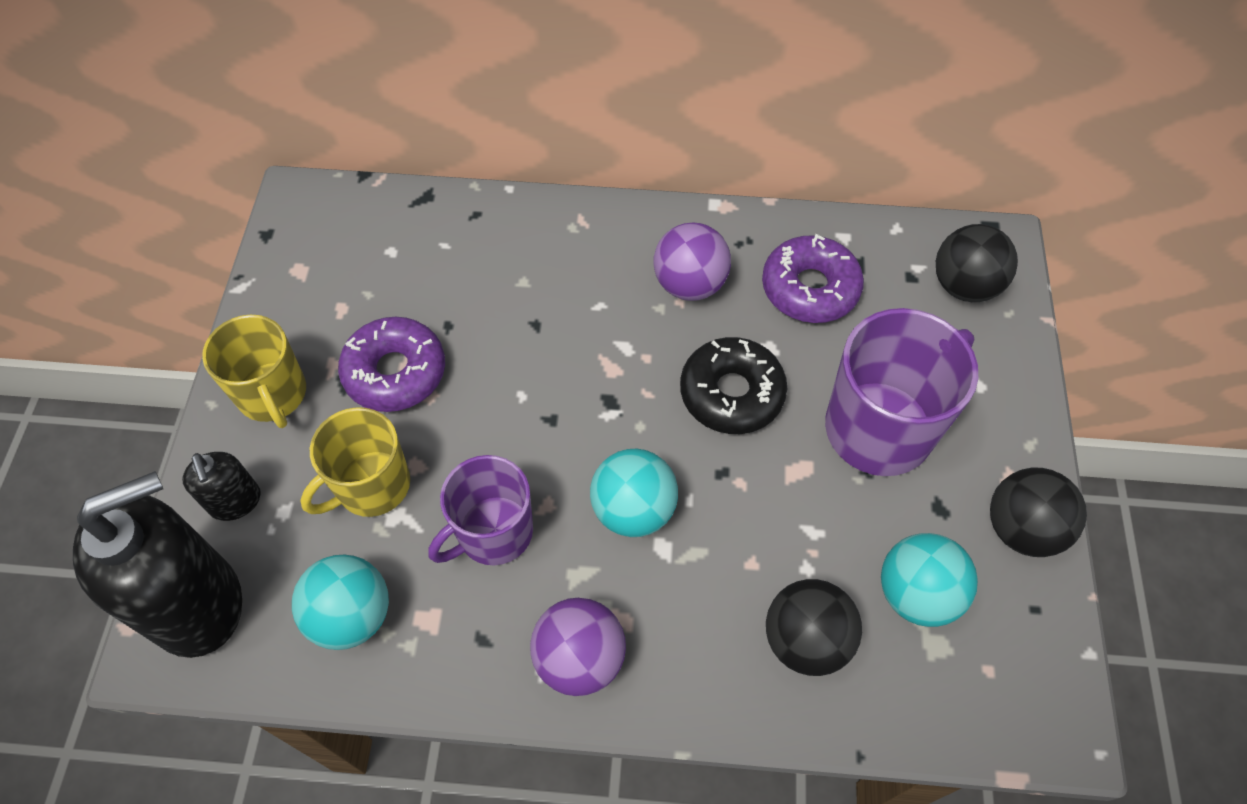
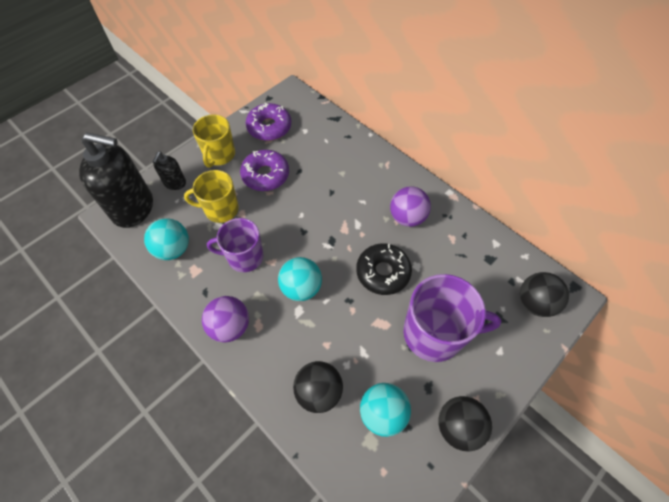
camera: 40 degrees right, 0 degrees up
(810, 288) = (458, 254): purple donut -> purple donut (269, 127)

